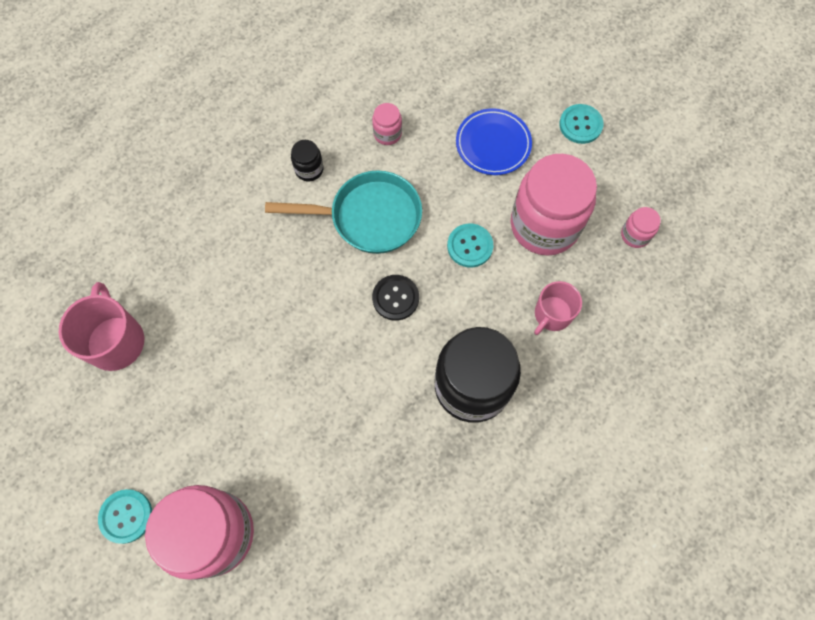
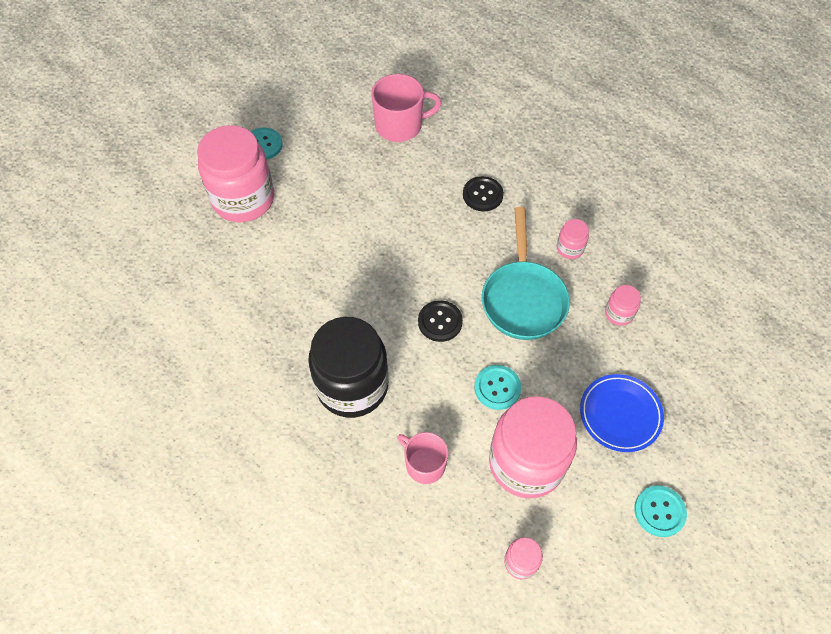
camera: 90 degrees right, 10 degrees down
(232, 250) = (482, 195): none -> black button
(309, 169) = (570, 248): black jar -> pink jar

